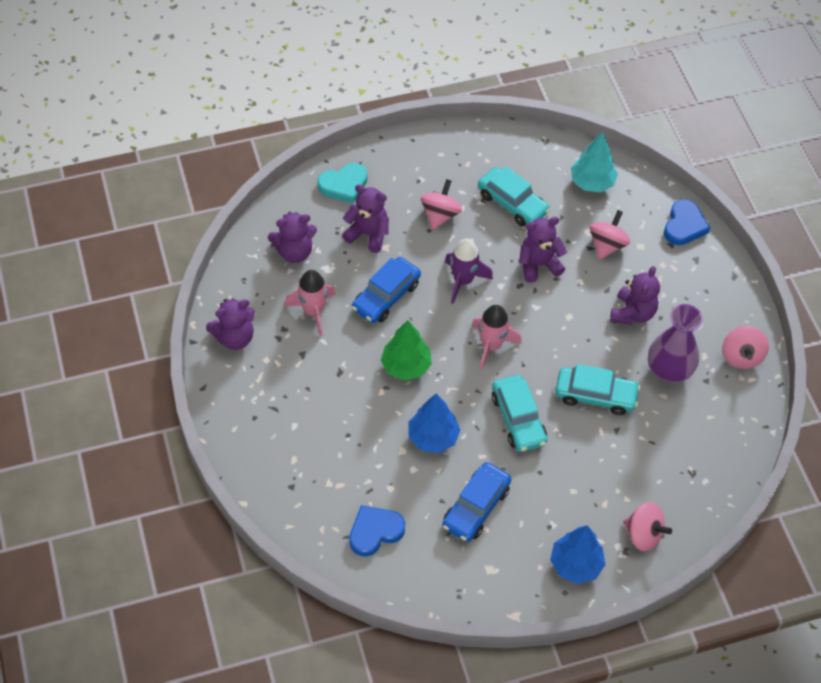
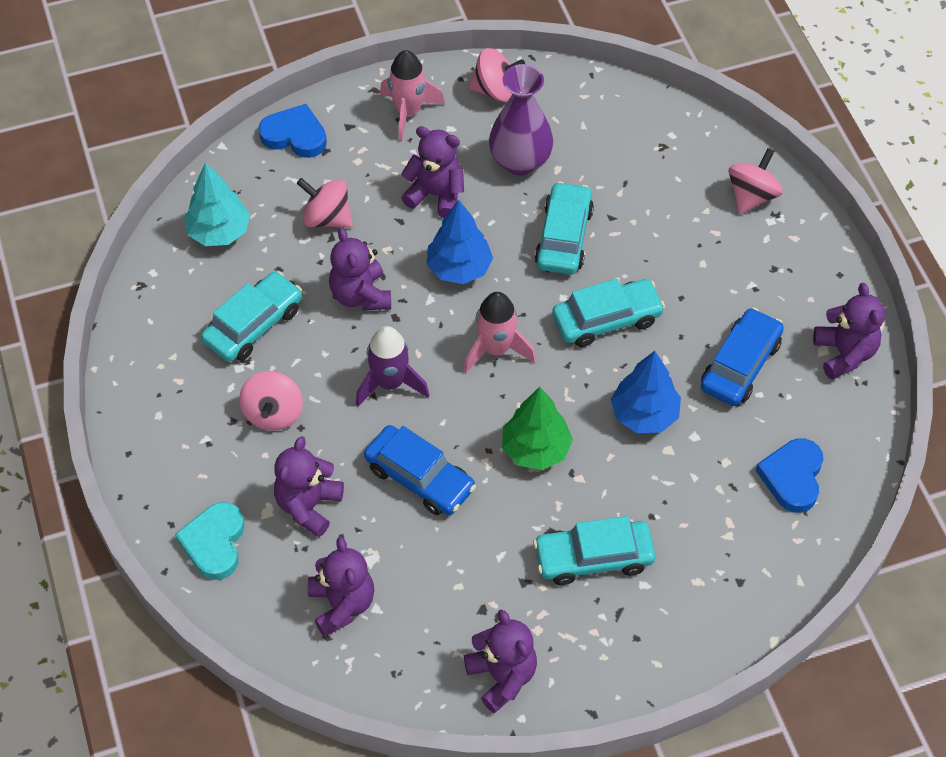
camera: 90 degrees left, 0 degrees up
(313, 311) = (450, 571): pink rocket -> pink rocket (408, 112)
(317, 396) = (593, 558): none -> turquoise car
(344, 185) = (214, 543): turquoise heart -> turquoise heart turned 150 degrees counterclockwise
(375, 532) = (792, 477): blue heart -> blue heart turned 45 degrees clockwise
(440, 215) = (273, 413): pink spinning top -> pink spinning top turned 105 degrees counterclockwise
(476, 507) = (740, 365): blue car -> blue car turned 90 degrees counterclockwise
(486, 584) = (844, 353): none -> purple teddy bear
(575, 564) = (802, 263): blue tree -> blue tree (459, 268)

